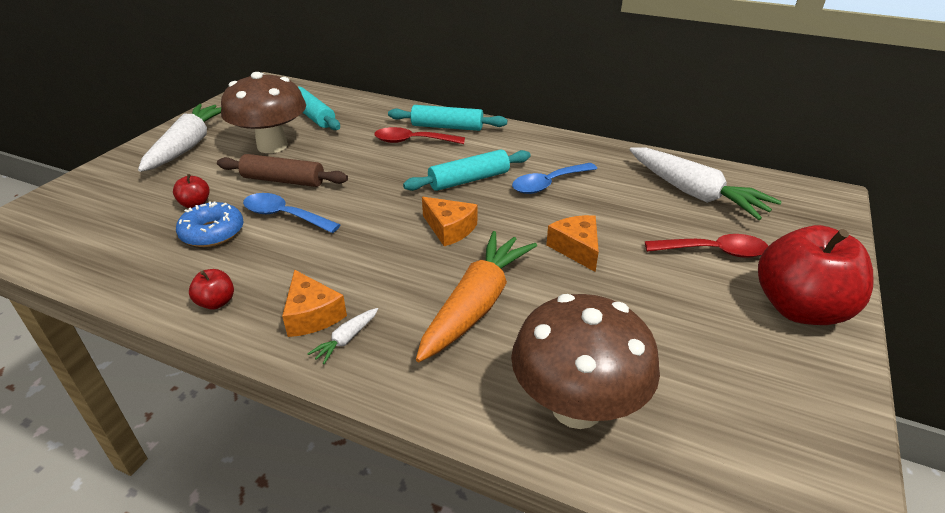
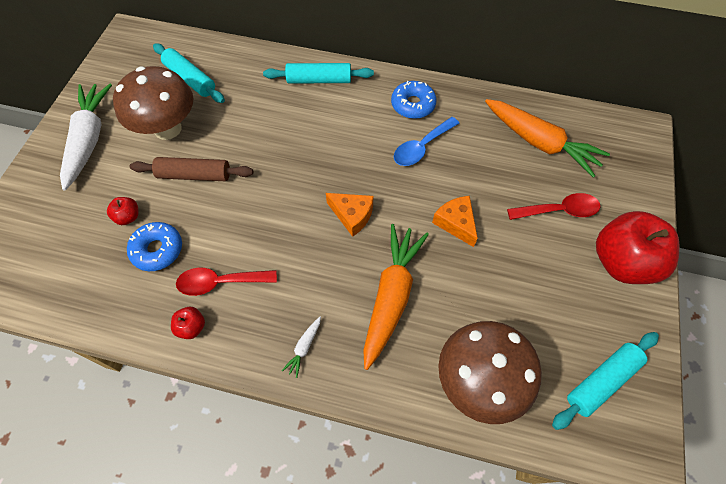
camera: 10 degrees left, 25 degrees up
(284, 216) = (211, 220): blue spoon -> none
(312, 315) = (270, 328): orange cheese -> none
(413, 141) = (293, 105): red spoon -> red spoon (220, 282)
(469, 180) = (354, 151): turquoise rolling pin -> turquoise rolling pin (602, 381)
(546, 152) = (413, 105): none -> blue donut
(694, 193) = (540, 143): white carrot -> orange carrot

